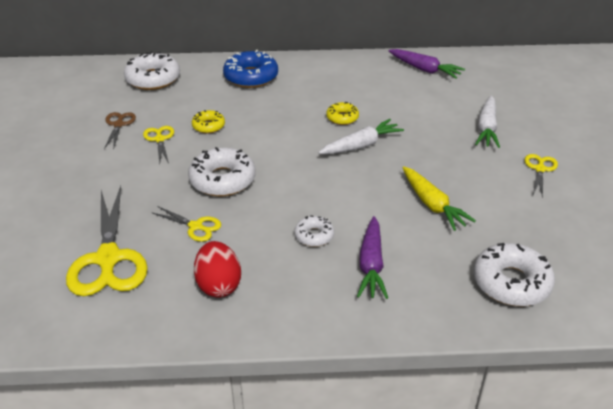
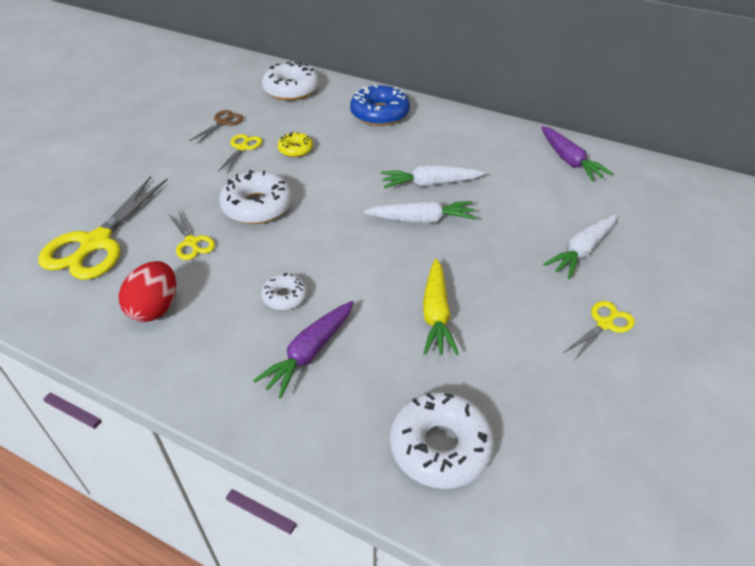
camera: 30 degrees right, 5 degrees up
(342, 118) = (430, 184): yellow donut -> white carrot

